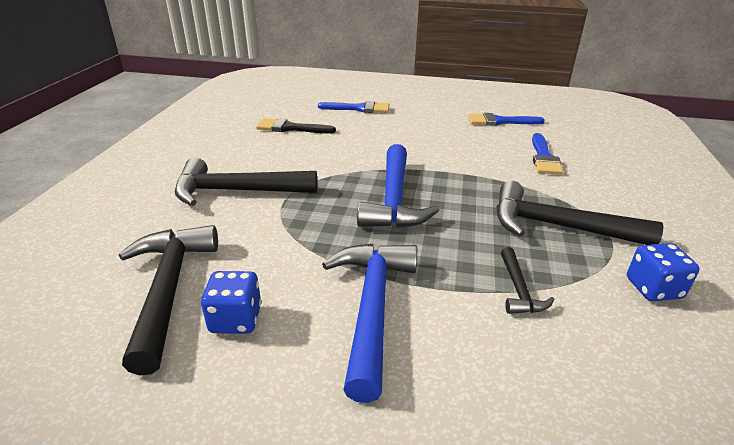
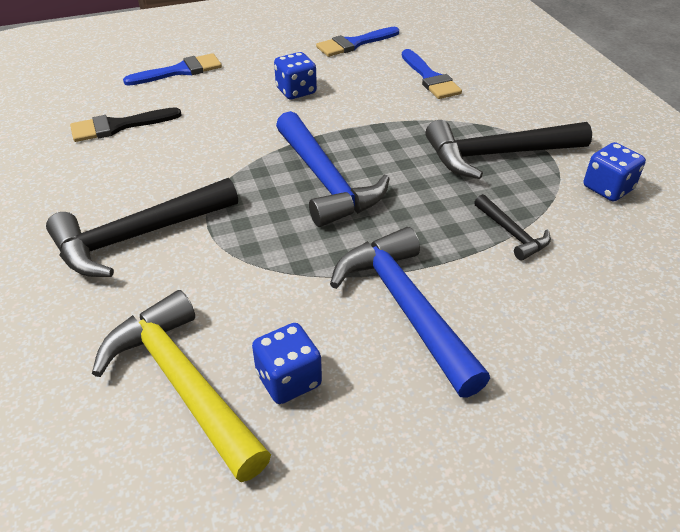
camera: 30 degrees left, 10 degrees up
(169, 289) = (183, 383): black hammer -> yellow hammer
(427, 139) = (296, 91): none -> blue dice

